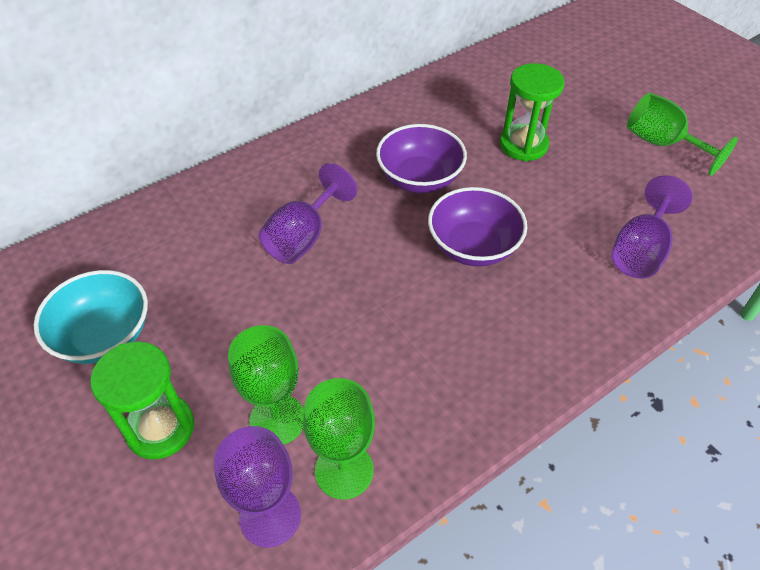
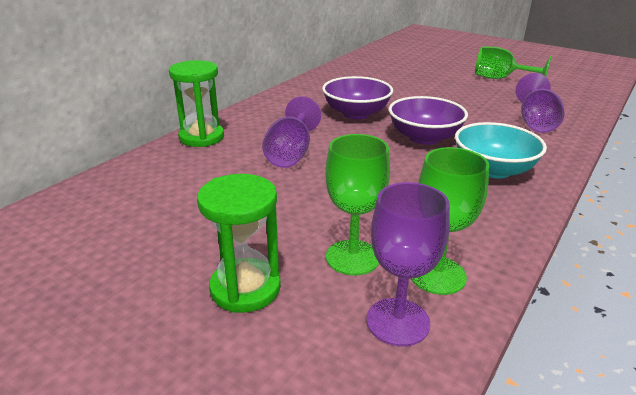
camera: 20 degrees left, 20 degrees down
(104, 336) = (147, 240): turquoise bowl -> turquoise bowl (493, 170)
(523, 145) = (414, 90): green hourglass -> green hourglass (201, 137)

